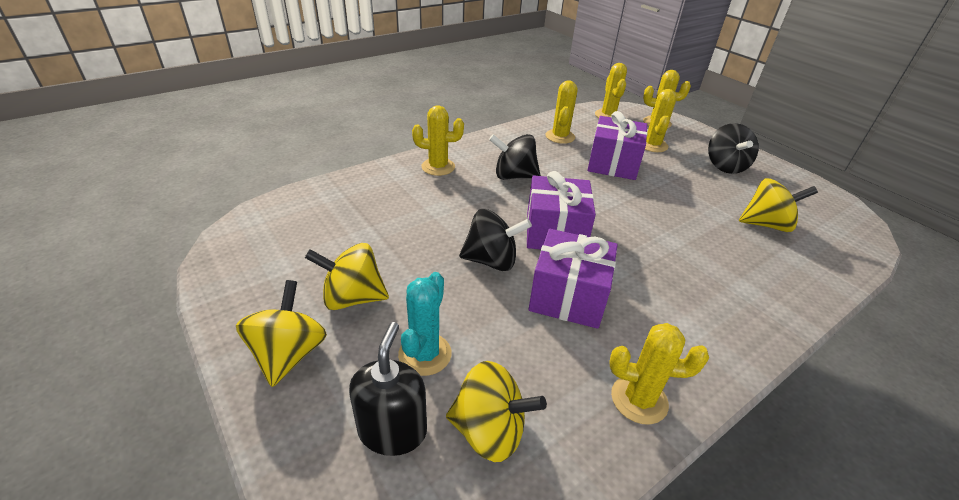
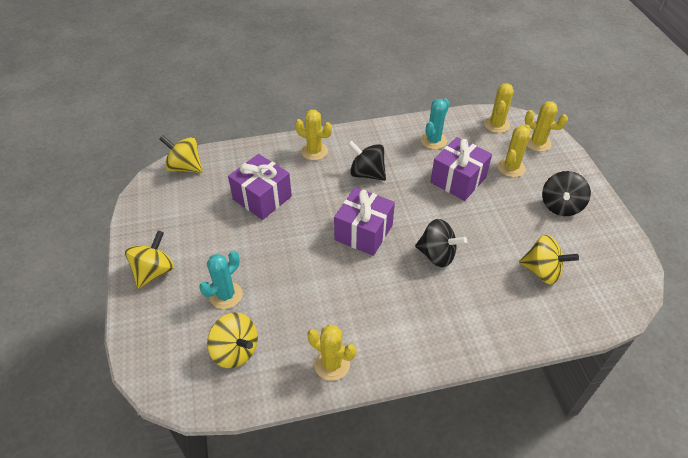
camera: 25 degrees right, 10 degrees up
(352, 298) = (204, 245): yellow spinning top -> yellow spinning top (185, 167)
(392, 430) = (186, 333): black soap dispenser -> none
(491, 261) = (304, 243): black spinning top -> black spinning top (437, 255)
(560, 136) = (433, 140): yellow cactus -> turquoise cactus
(568, 296) = (337, 285): purple gift -> purple gift (262, 198)

